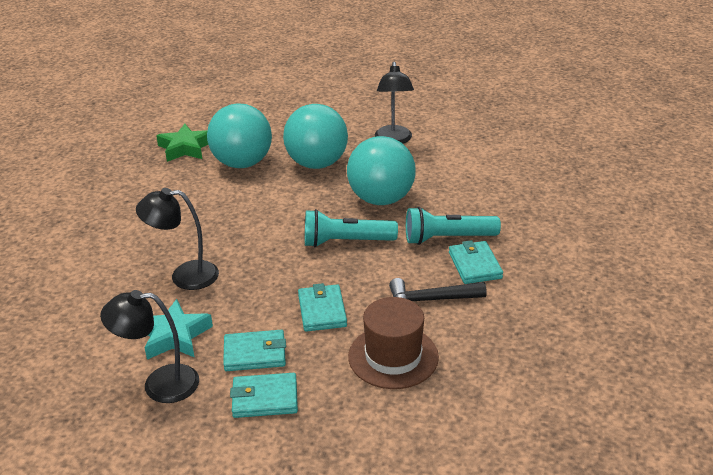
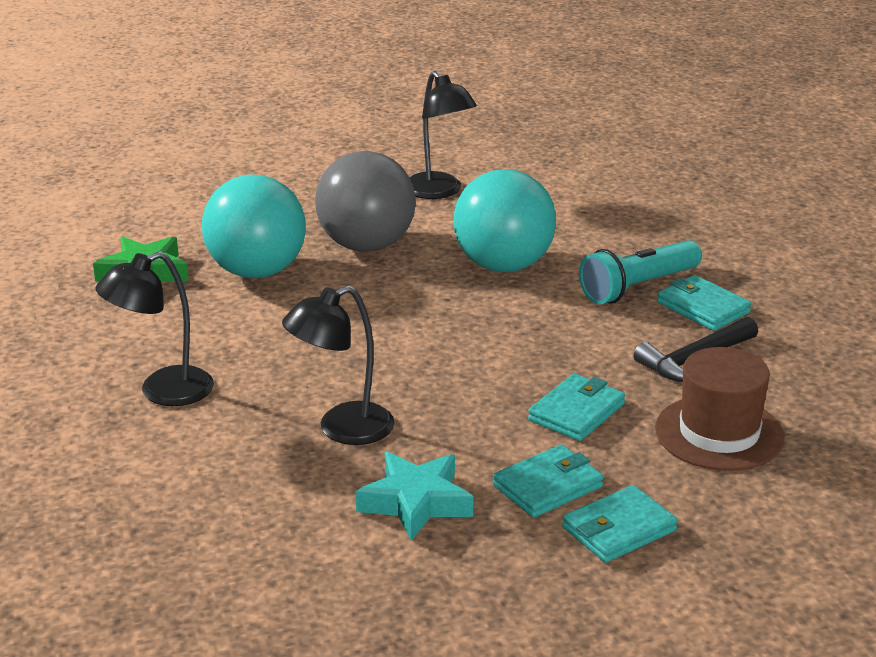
camera: 30 degrees left, 5 degrees down
(159, 384) = (463, 562): black lamp -> black lamp (162, 392)
(317, 163) = (366, 245): turquoise ball -> grey ball
(322, 311) = (576, 412): turquoise wallet -> turquoise wallet turned 75 degrees clockwise
(346, 242) = (516, 326): turquoise flashlight -> none

